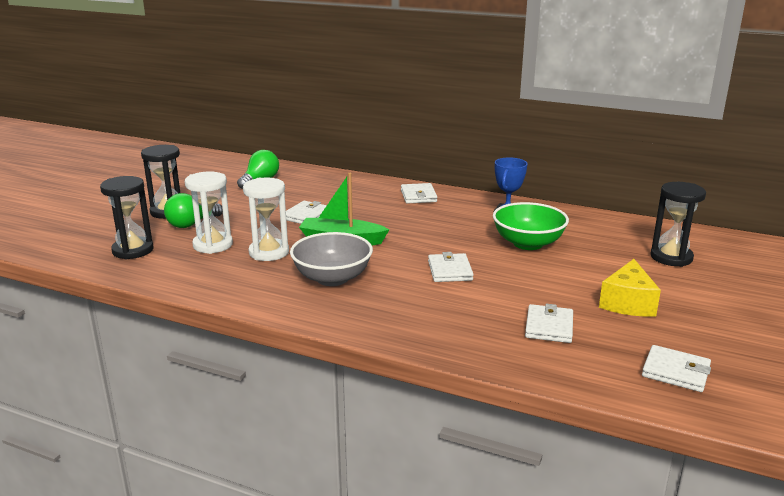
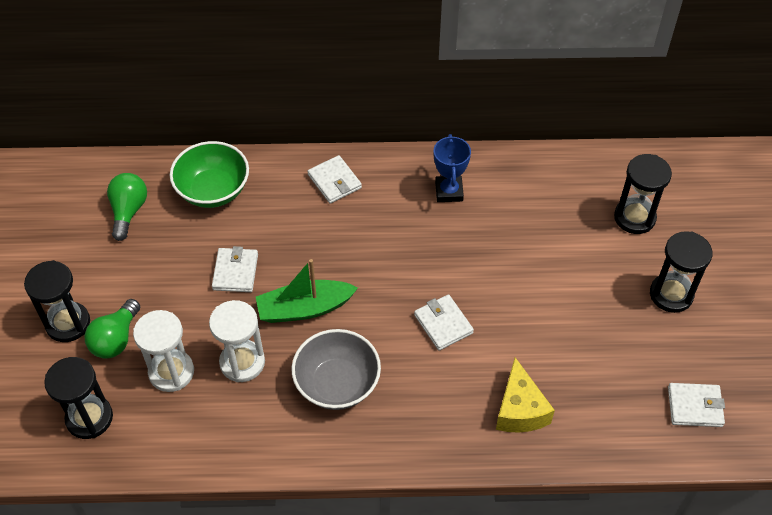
camera: 25 degrees left, 30 degrees up
(528, 243) = (494, 242): green bowl -> green bowl (213, 190)
(549, 327) = (572, 383): white wallet -> none
(628, 303) = (623, 315): yellow cheese -> yellow cheese (520, 409)
(686, 302) = (671, 294): none -> black hourglass

